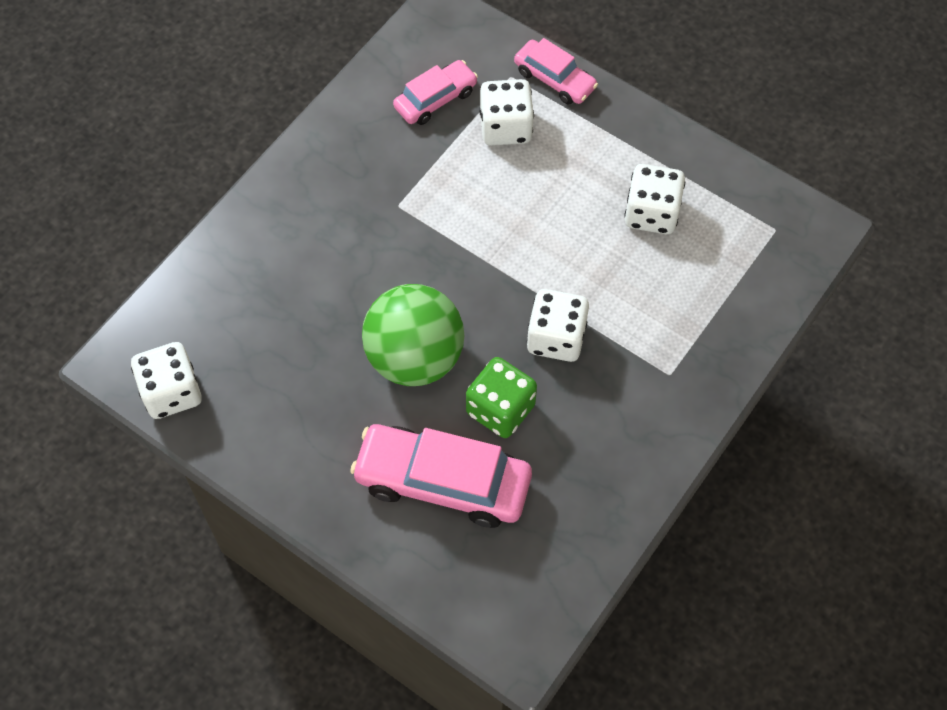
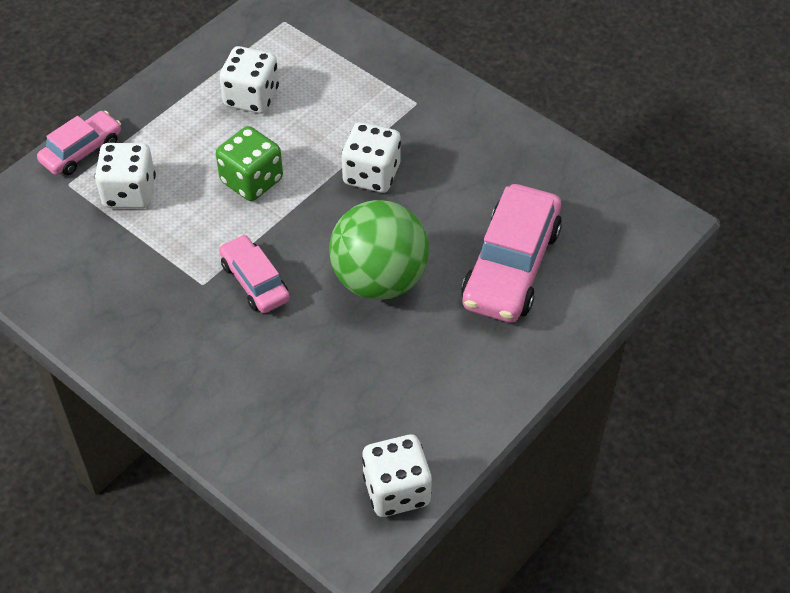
camera: 85 degrees left, 10 degrees down
(435, 99) = (79, 246): pink car -> pink car (255, 281)
(500, 409) = (440, 219): green dice -> green dice (251, 181)

